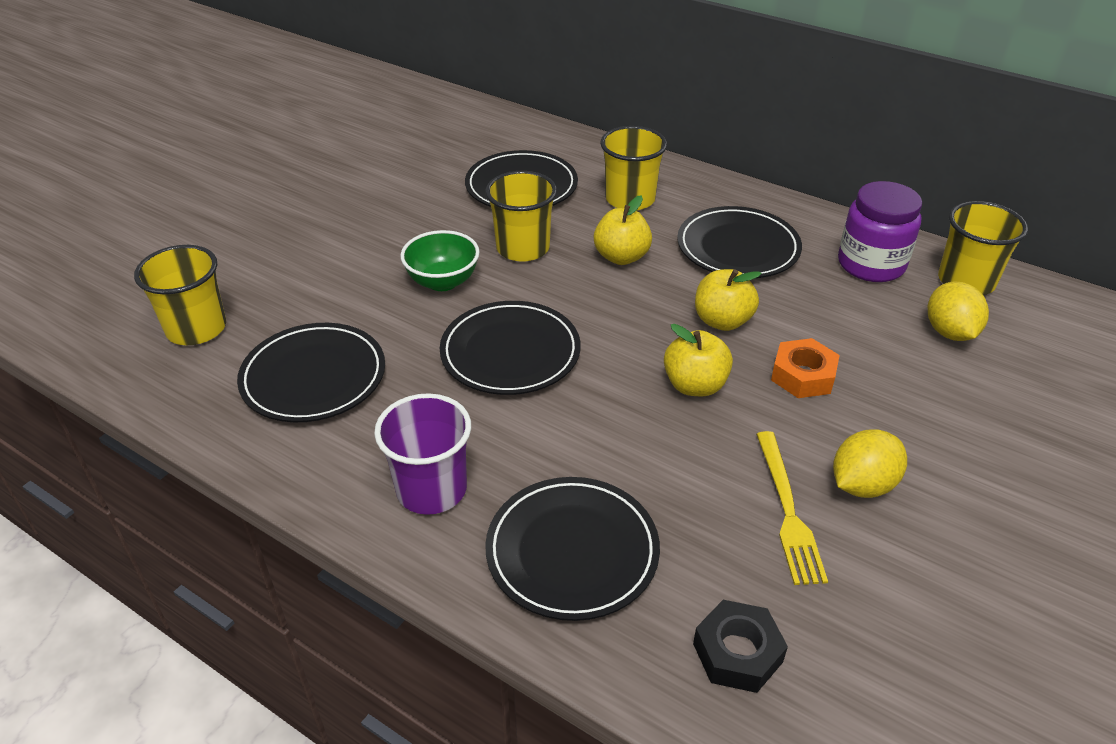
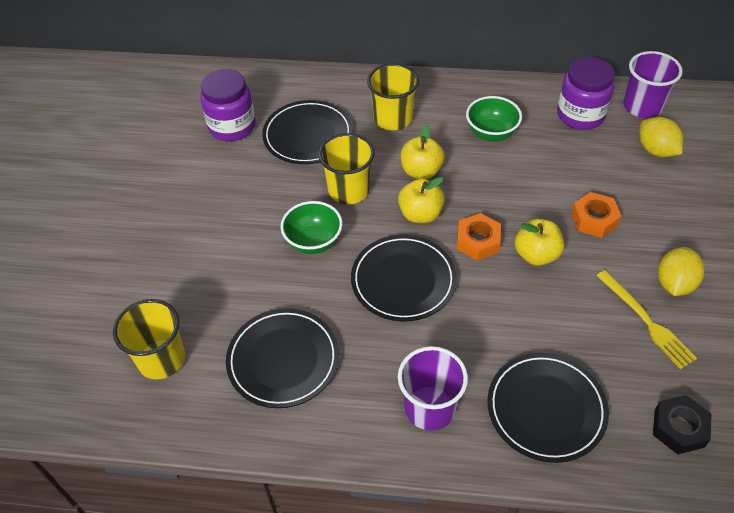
camera: 25 degrees left, 10 degrees up
(449, 155) = (232, 126): none -> purple jar
(632, 346) = (478, 241): none -> orange nut
(722, 321) = (520, 197): yellow apple -> yellow apple (420, 214)
(738, 248) = (491, 133): black plate -> green bowl
(966, 281) = (642, 107): yellow cup -> purple cup

